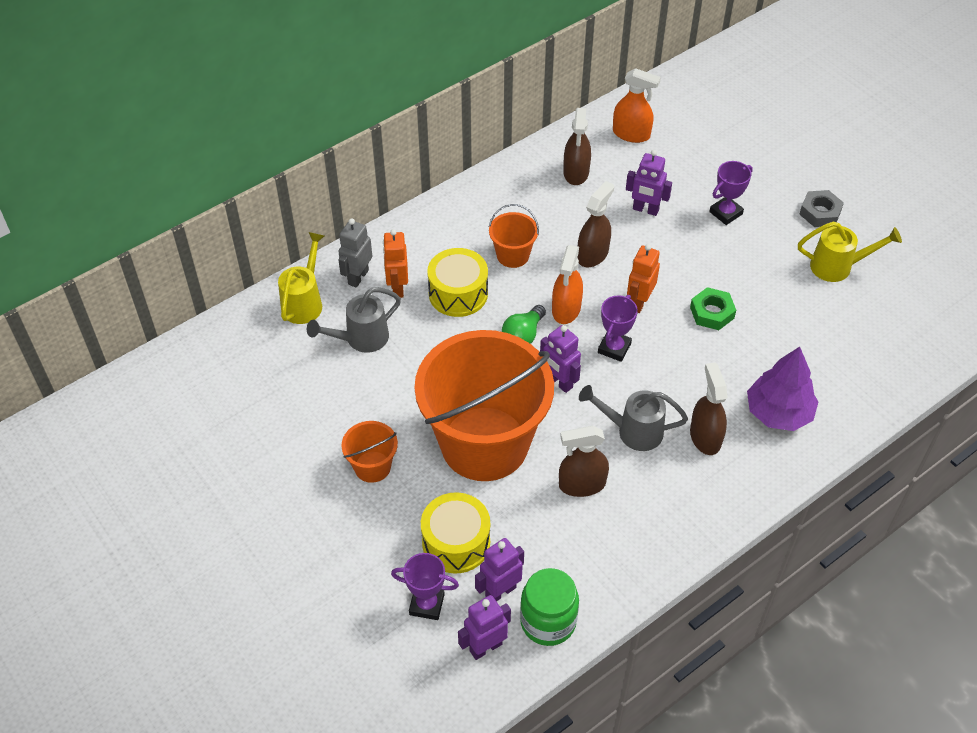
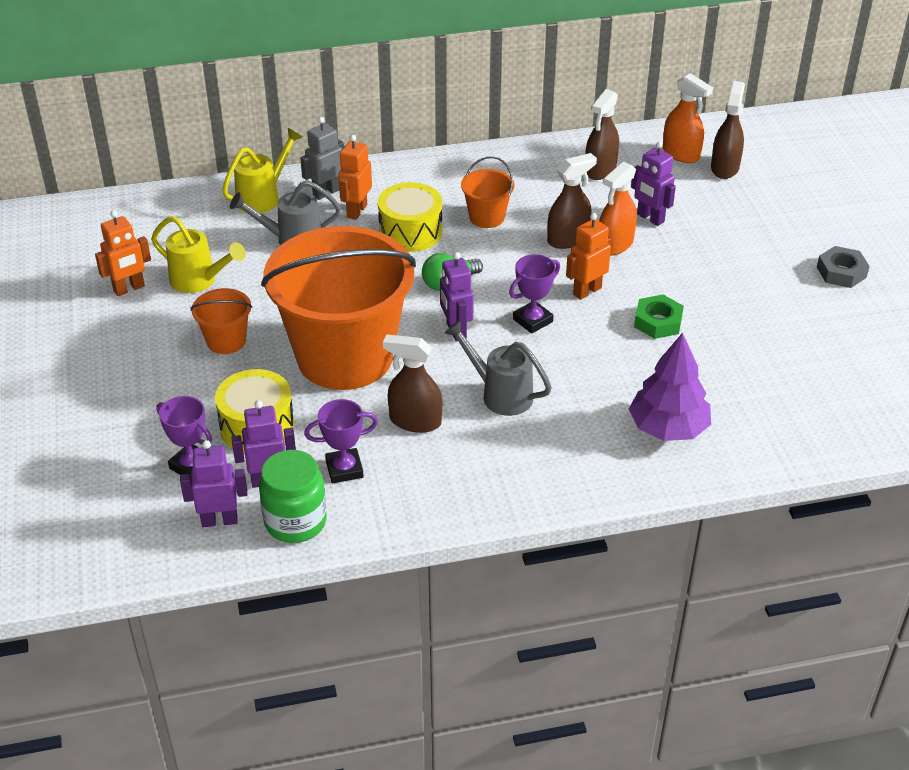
camera: 25 degrees right, 10 degrees down
(248, 445) = (129, 289): none -> orange robot
(566, 309) = (507, 275): orange spray bottle -> orange spray bottle (615, 244)
(705, 437) = (573, 423): brown spray bottle -> brown spray bottle (724, 167)
(726, 213) = (735, 244): purple trophy -> purple trophy (344, 469)
(837, 267) = (827, 323): yellow watering can -> yellow watering can (199, 281)

